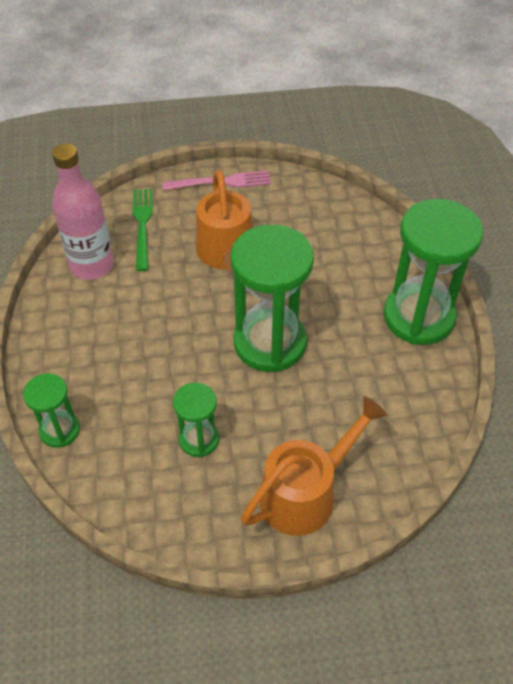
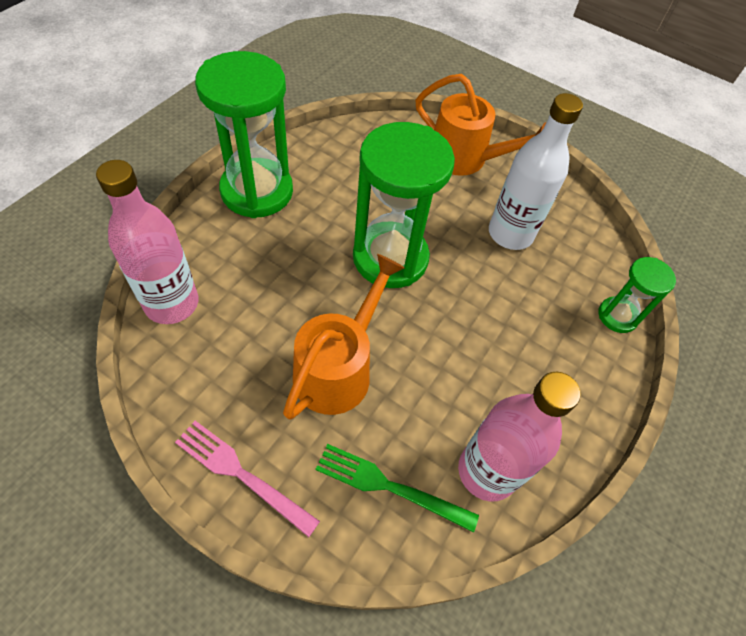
camera: 145 degrees left, 5 degrees up
(142, 224) = (388, 486): green fork -> green fork turned 75 degrees clockwise
(199, 439) = (510, 234): green hourglass -> white bottle
(306, 492) = (466, 159): orange watering can -> orange watering can turned 150 degrees counterclockwise
(360, 217) = (171, 303): none -> pink bottle

